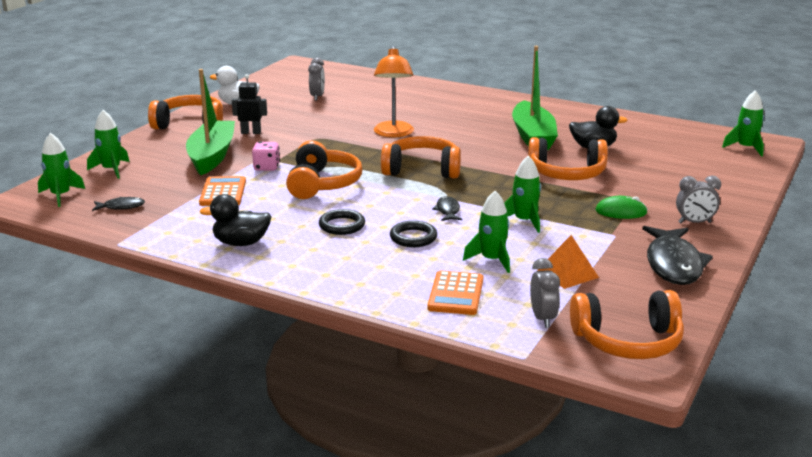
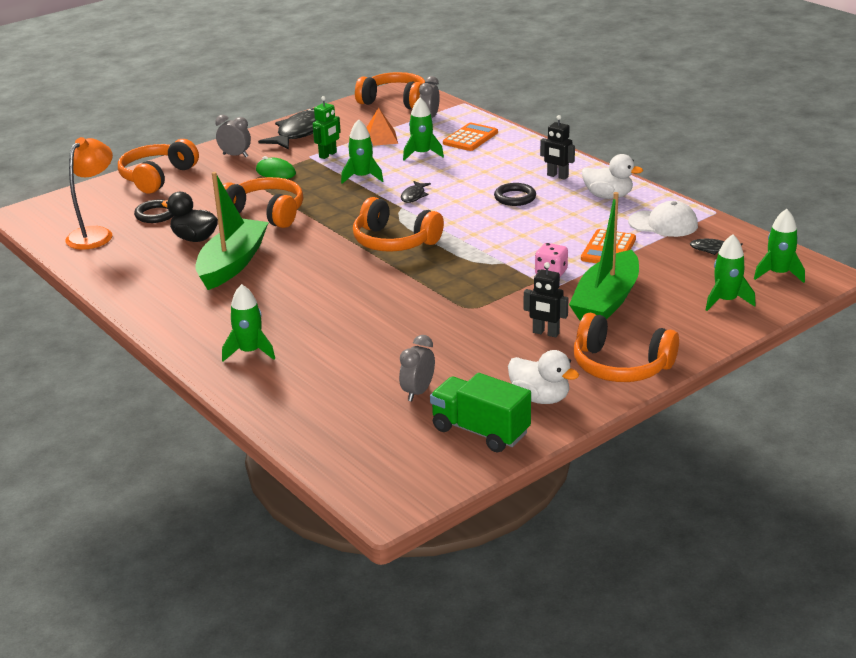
camera: 155 degrees left, 5 degrees up
(174, 223) = (663, 224): none -> white cap
(241, 243) = (608, 196): black duck -> white duck
(267, 88) = (480, 431): none -> green truck
(310, 258) = (557, 176): none -> black robot
(322, 184) = (505, 242): orange headphones -> orange headphones (157, 177)
(393, 133) = (377, 297): orange lamp -> orange lamp (95, 234)
(413, 237) = (464, 178): black ring -> black ring (156, 214)
(597, 240) = (328, 155): none -> green robot
(745, 148) = (59, 211): green rocket -> green rocket (250, 352)

